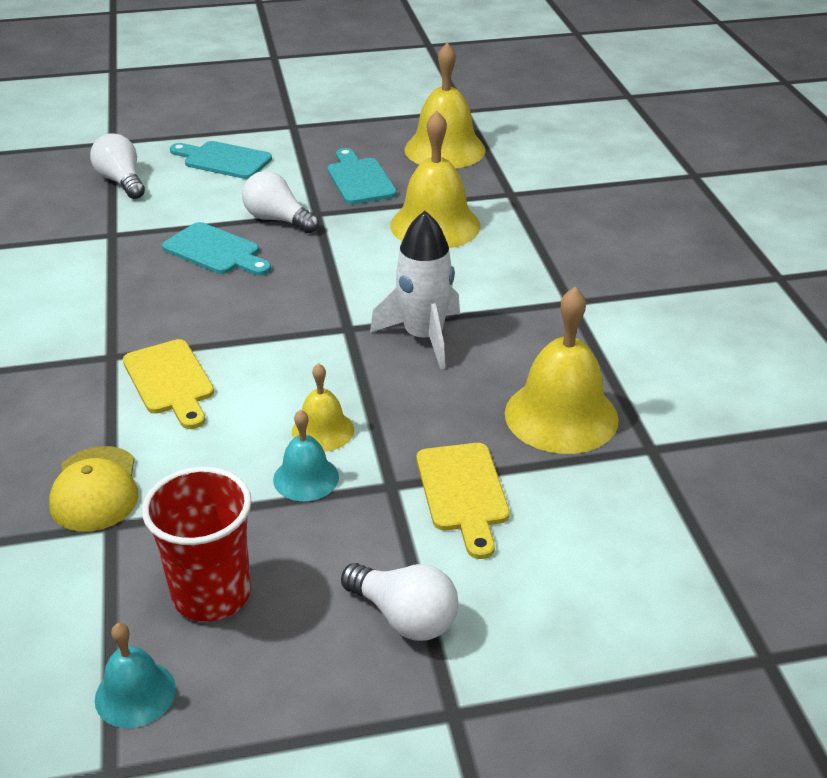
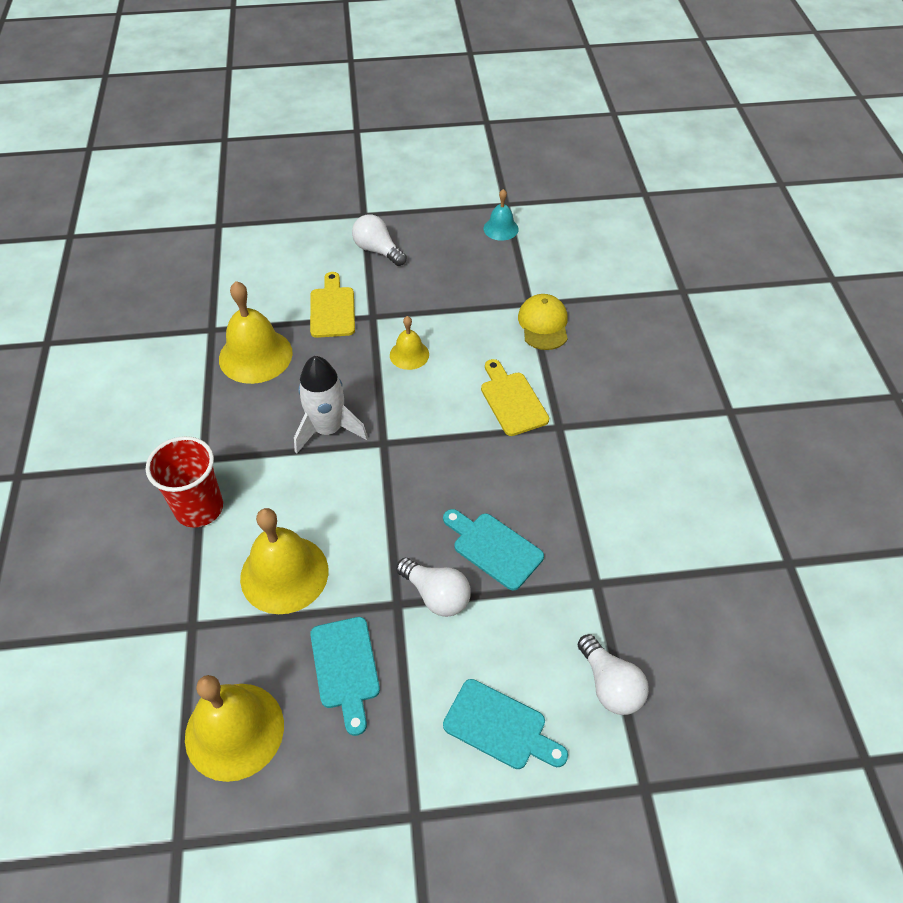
camera: 175 degrees left, 15 degrees up
(211, 594) = (471, 266): red cup -> red cup (199, 508)
(306, 478) = (421, 323): turquoise bell -> none

